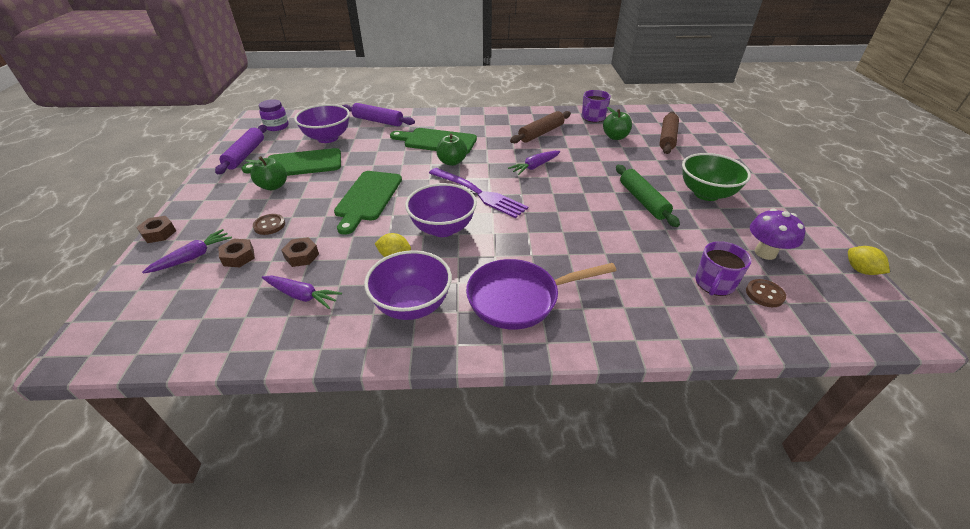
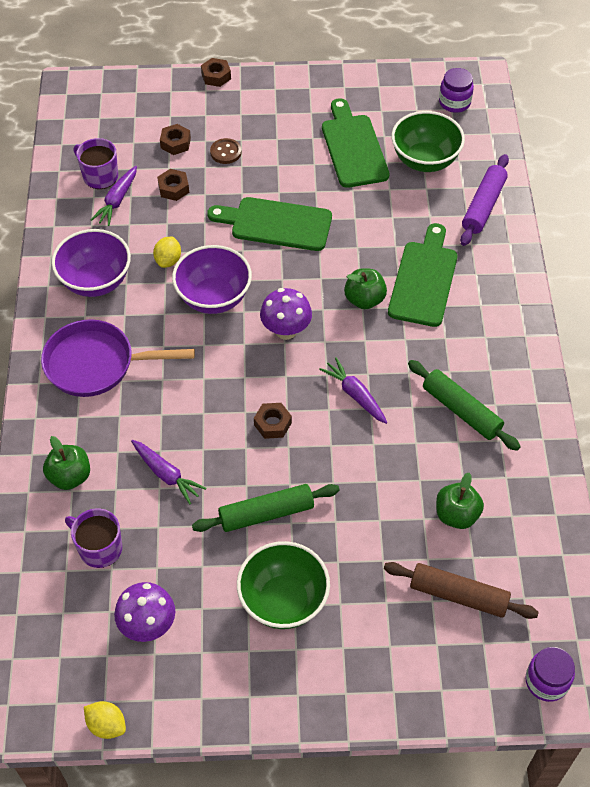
camera: 90 degrees right, 15 degrees up
(193, 257) = (177, 112): purple carrot -> purple carrot (166, 474)
(245, 155) = (374, 93): purple rolling pin -> none
(273, 186) = (302, 136): green apple -> green apple (70, 476)
(327, 138) = (425, 160): purple bowl -> green bowl
(479, 193) = (286, 330): purple fork -> purple mushroom
(519, 298) = (96, 364): purple pan -> purple pan turned 75 degrees counterclockwise
(541, 133) = (461, 410): brown rolling pin -> green rolling pin
(566, 199) = (272, 424): none -> brown nut
(592, 118) = (529, 493): purple mug -> purple mug (99, 176)
(703, 119) = (546, 681): none -> purple jar
(764, 294) = (78, 594): brown button -> none
(860, 270) = (107, 725): yellow lemon -> yellow lemon turned 60 degrees clockwise

